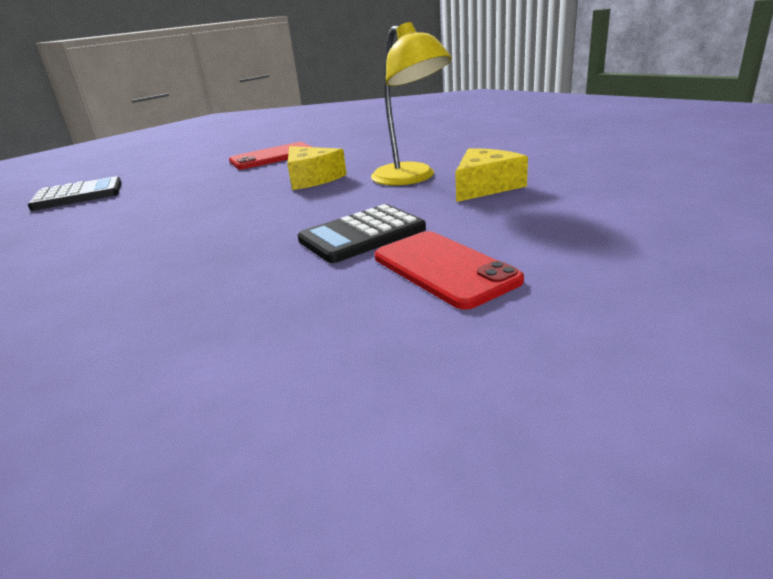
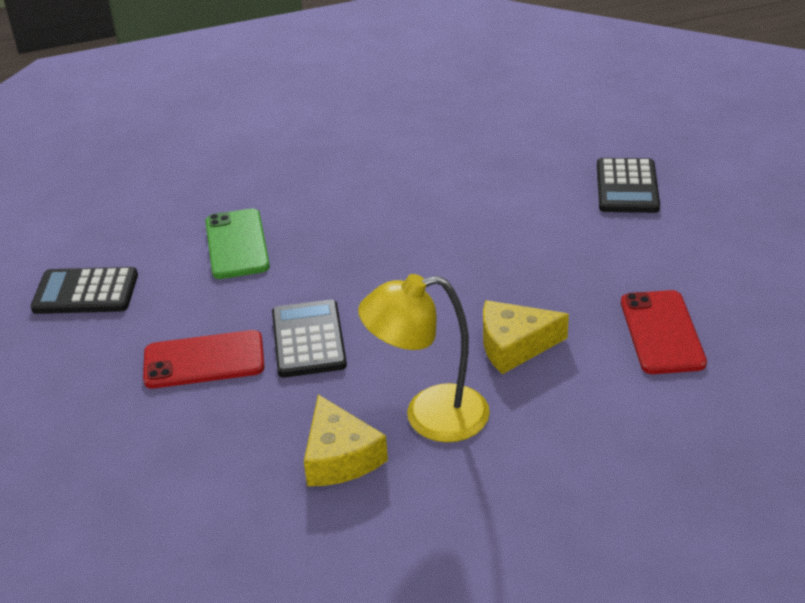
camera: 115 degrees right, 10 degrees up
(187, 339) = (237, 244): none -> green phone
(390, 443) = (85, 292): none -> black calculator

